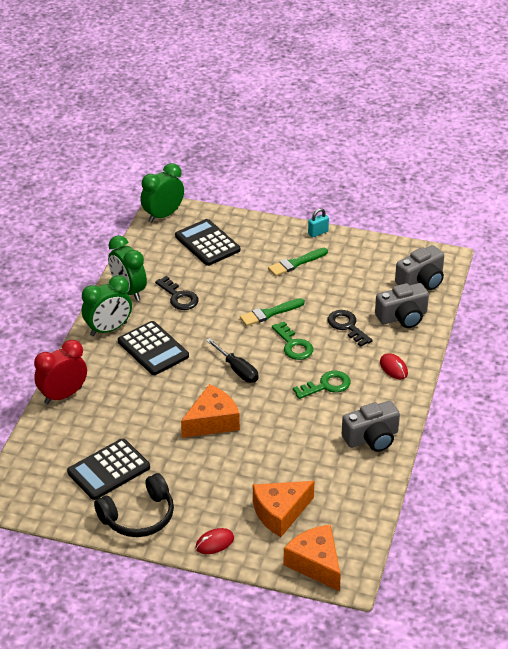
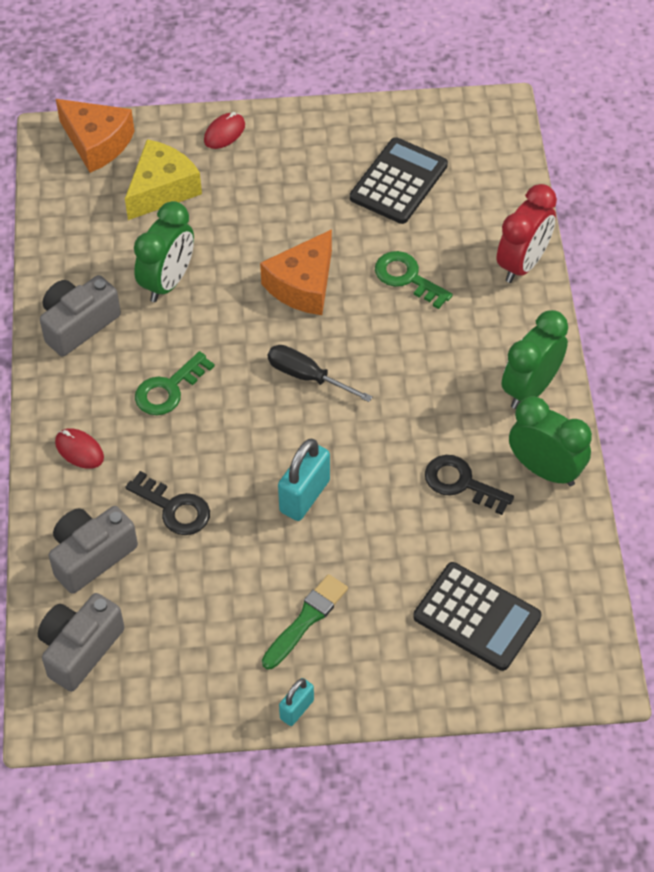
camera: 160 degrees right, 15 degrees up
(139, 517) = (328, 137): black headphones -> none
(153, 349) = (445, 375): black calculator -> none
(163, 215) = (589, 660): green clock -> green clock (168, 282)
(270, 313) = (304, 496): green brush -> turquoise padlock
(280, 513) = (162, 189): orange cheese -> yellow cheese
(293, 345) = (243, 446): green key -> green key (407, 277)

